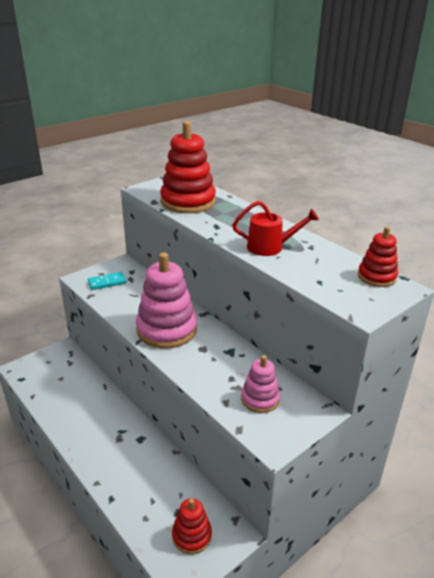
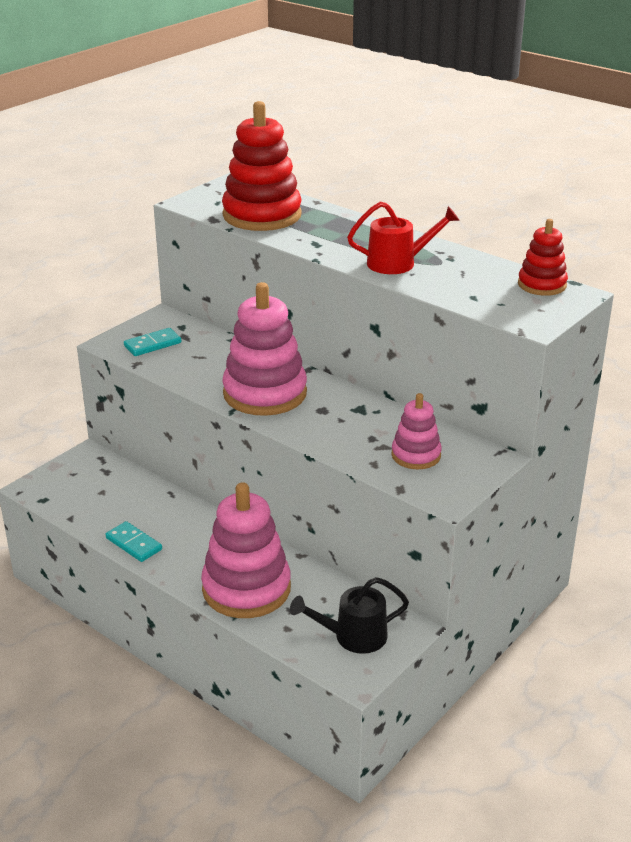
camera: 10 degrees left, 0 degrees up
(65, 424) = (134, 544): none -> turquoise domino
(127, 476) = (246, 589): none -> pink stacking toy
(192, 535) = (353, 636): red stacking toy -> black watering can

